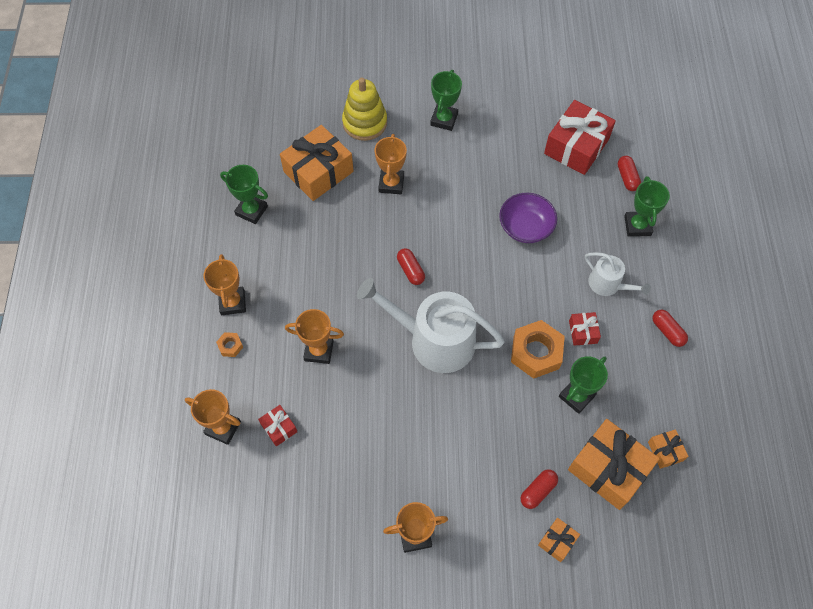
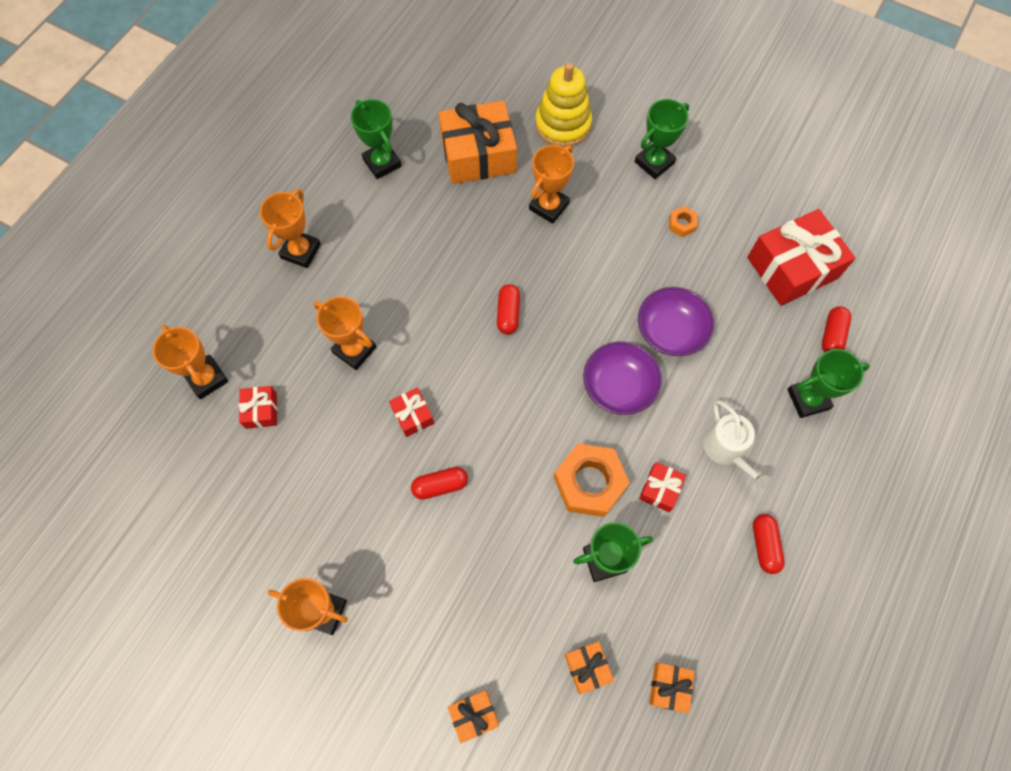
camera: 30 degrees right, 5 degrees up
(230, 346) = (269, 296): orange nut -> orange nut (682, 224)
(389, 373) = (412, 415): none -> red gift
(434, 340) = (484, 405): white watering can -> none
(515, 280) = (618, 387): none -> purple bowl
(538, 491) = (489, 643): red capsule -> red capsule (440, 485)
(608, 469) = (587, 667): orange gift -> orange gift, size x0.47
(637, 226) = (808, 399): green trophy -> green trophy turned 45 degrees clockwise

